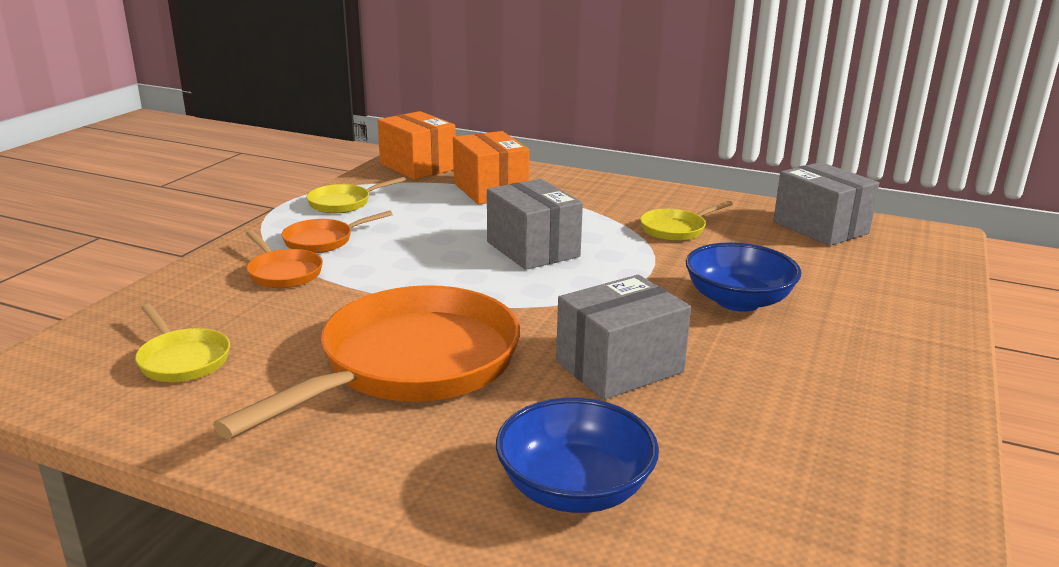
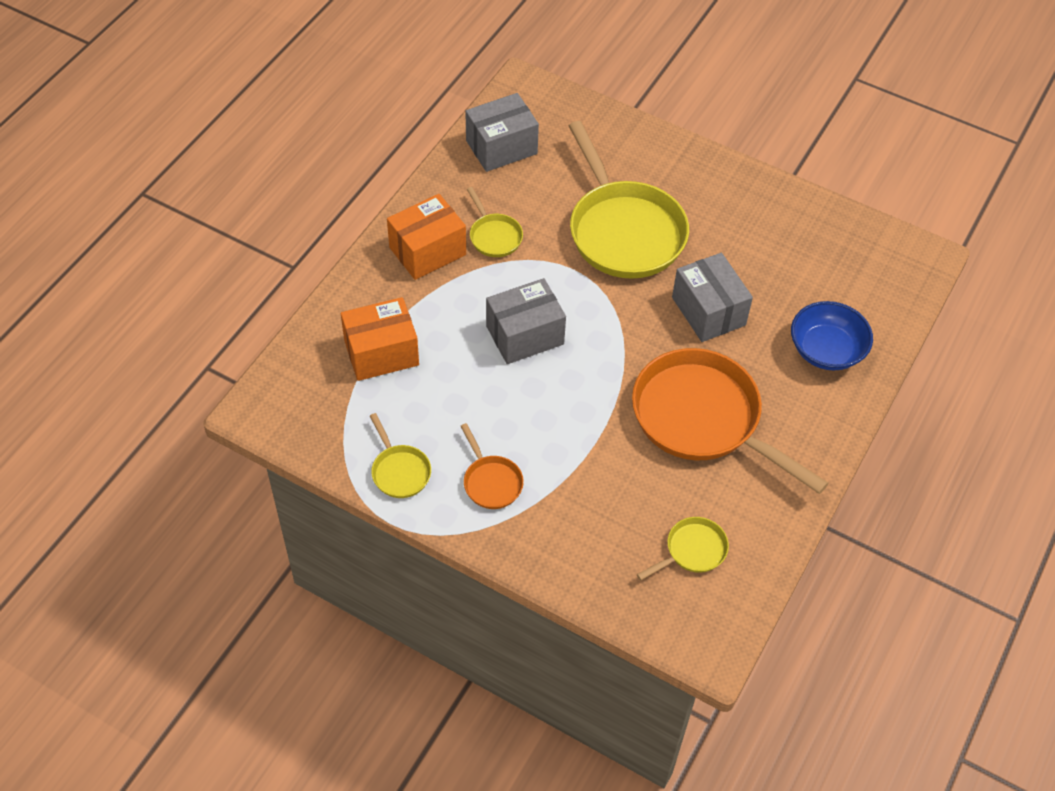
camera: 85 degrees left, 30 degrees up
(283, 273) = (555, 505): orange pan -> none
(418, 166) = (299, 410): orange box -> orange box (427, 251)
(738, 301) = (623, 231): blue bowl -> yellow pan

